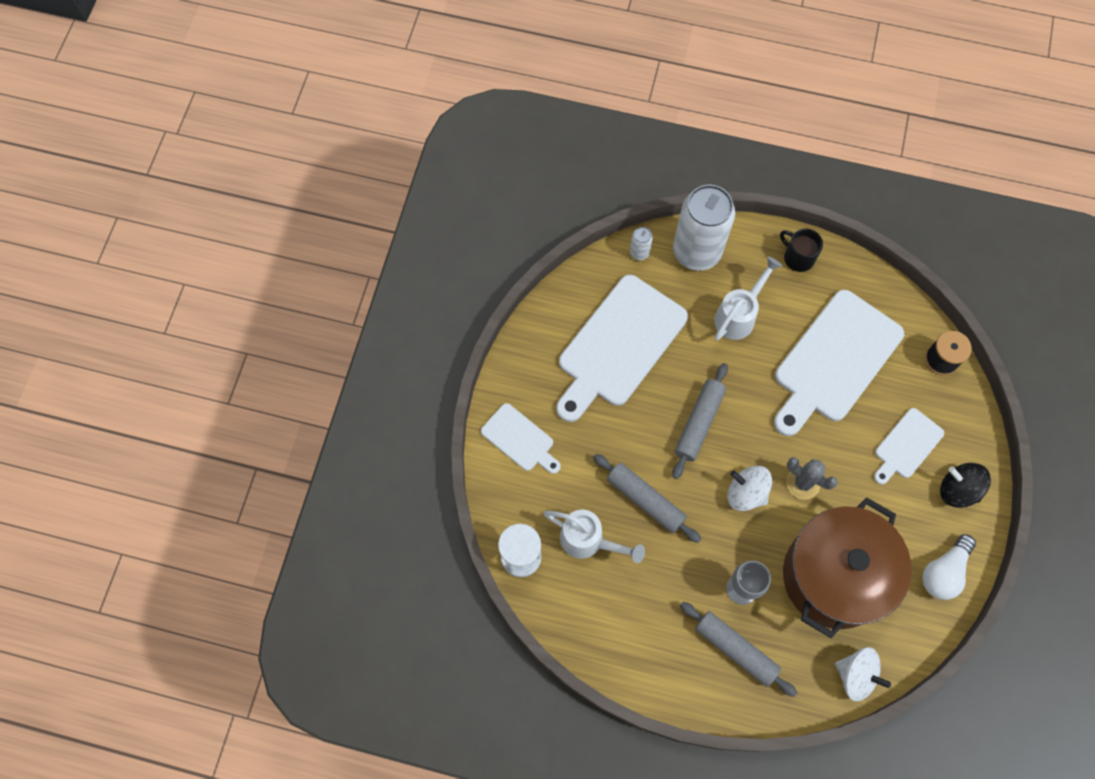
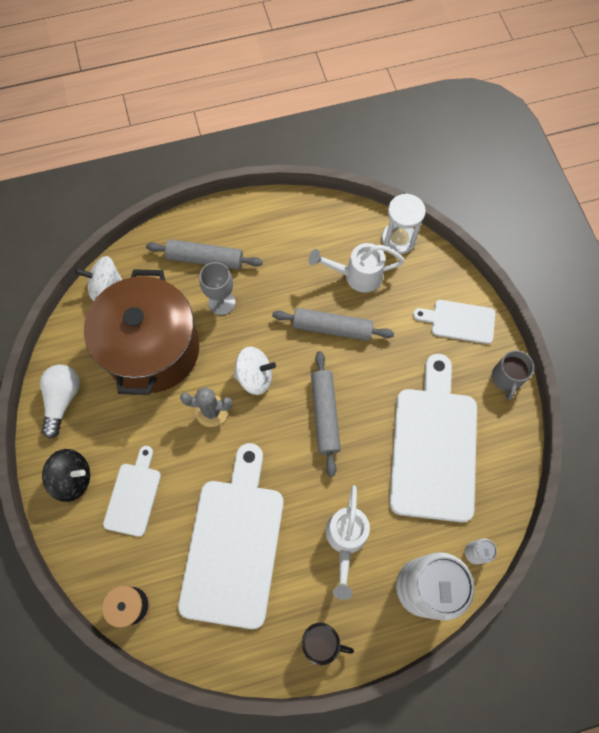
camera: 150 degrees right, 0 degrees up
(515, 366) = (506, 378): none -> grey mug

